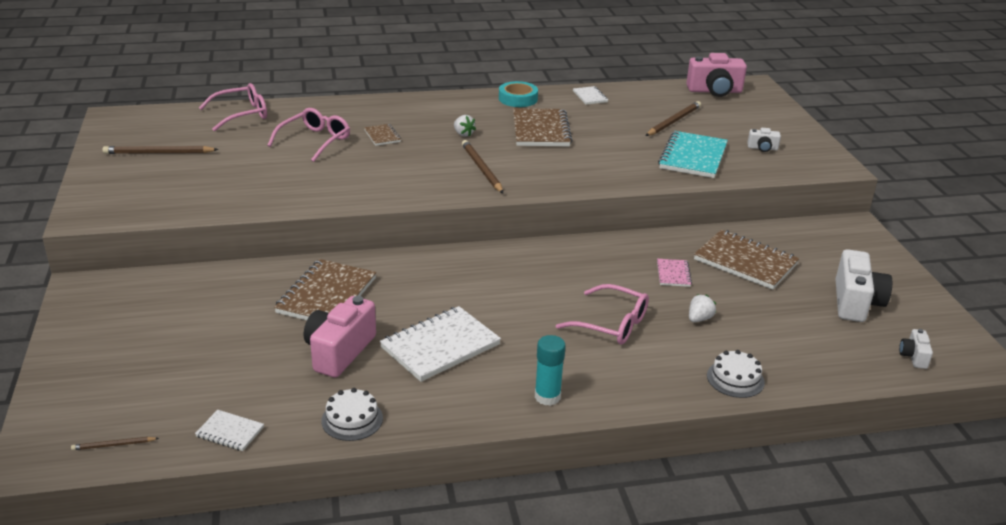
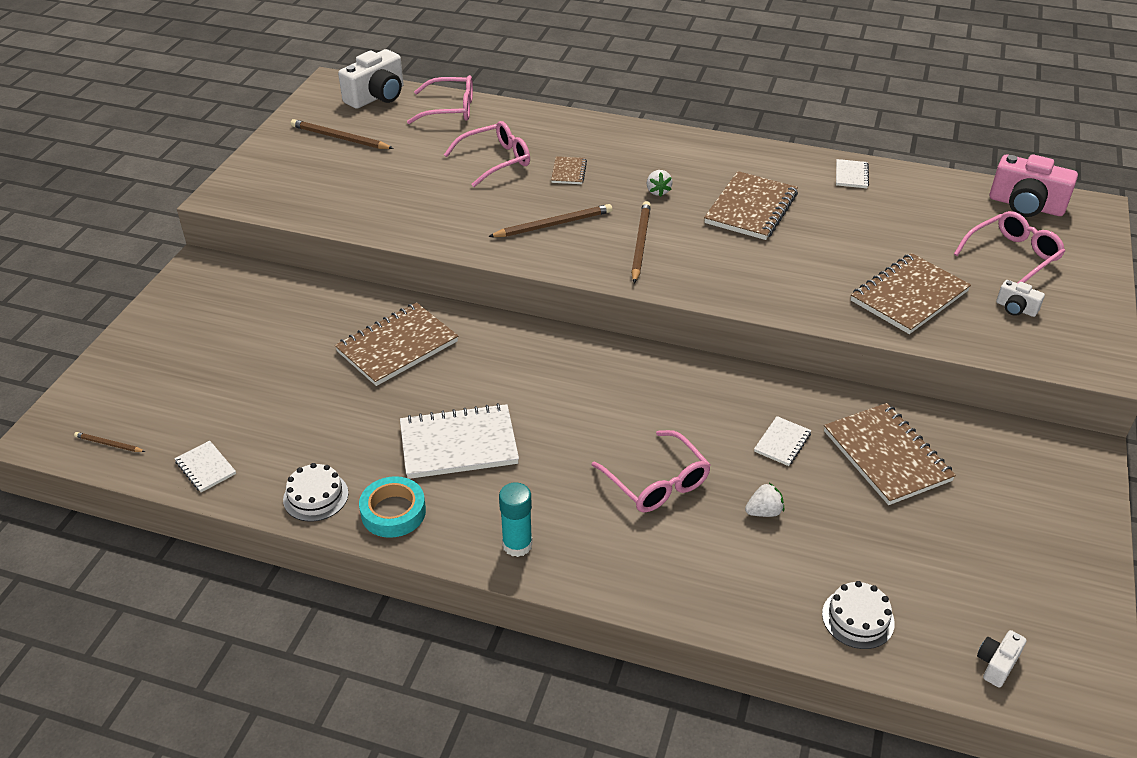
camera: 30 degrees right, 10 degrees up
(339, 351) = (361, 416): pink camera -> none
(518, 99) = (760, 158): turquoise tape -> turquoise tape (393, 512)
(673, 121) = (929, 237): brown pencil -> brown pencil (553, 224)
(673, 274) = (782, 442): pink notebook -> white notebook
(693, 157) = (909, 296): turquoise notebook -> brown notebook
(733, 120) = (1012, 256): none -> pink glasses
(735, 379) = (740, 604): white cake -> white cake (858, 618)
(855, 302) = (985, 561): white camera -> white camera (377, 96)

